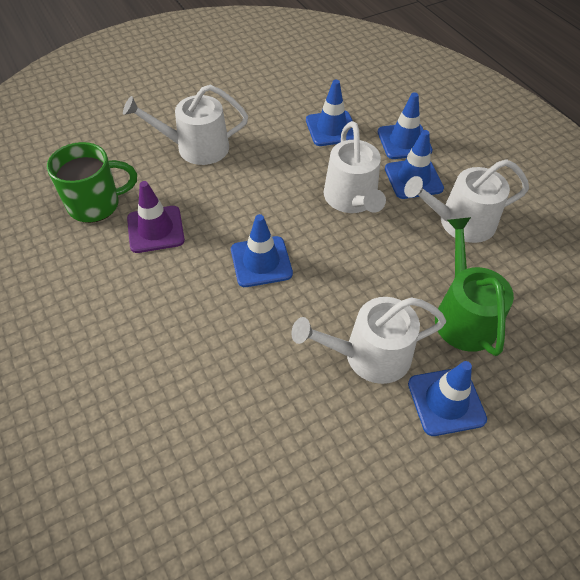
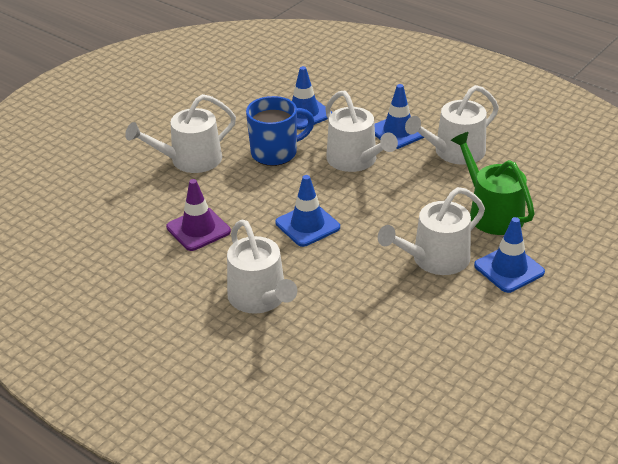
camera: 20 degrees left, 15 degrees down
(96, 205) = (129, 227): green mug -> none
(163, 336) = (260, 298): none -> white watering can
(279, 165) = (275, 153): none -> blue mug
(404, 141) = (374, 106): blue traffic cone -> none

